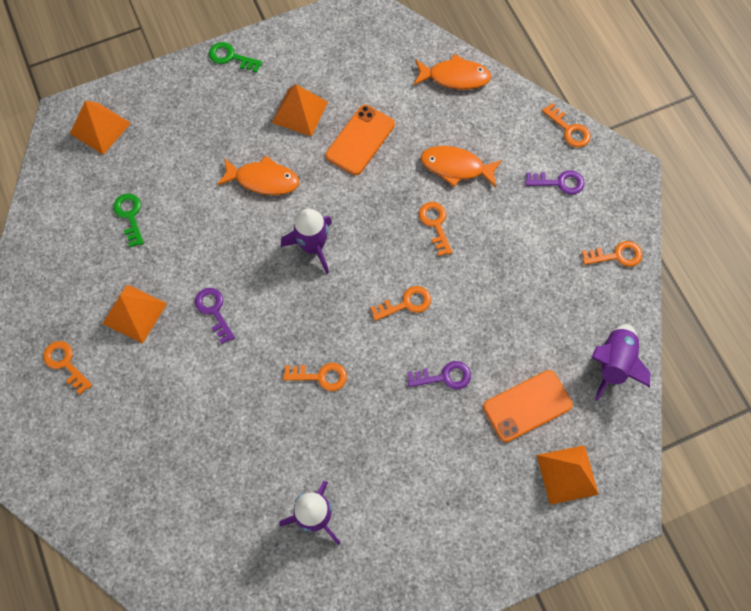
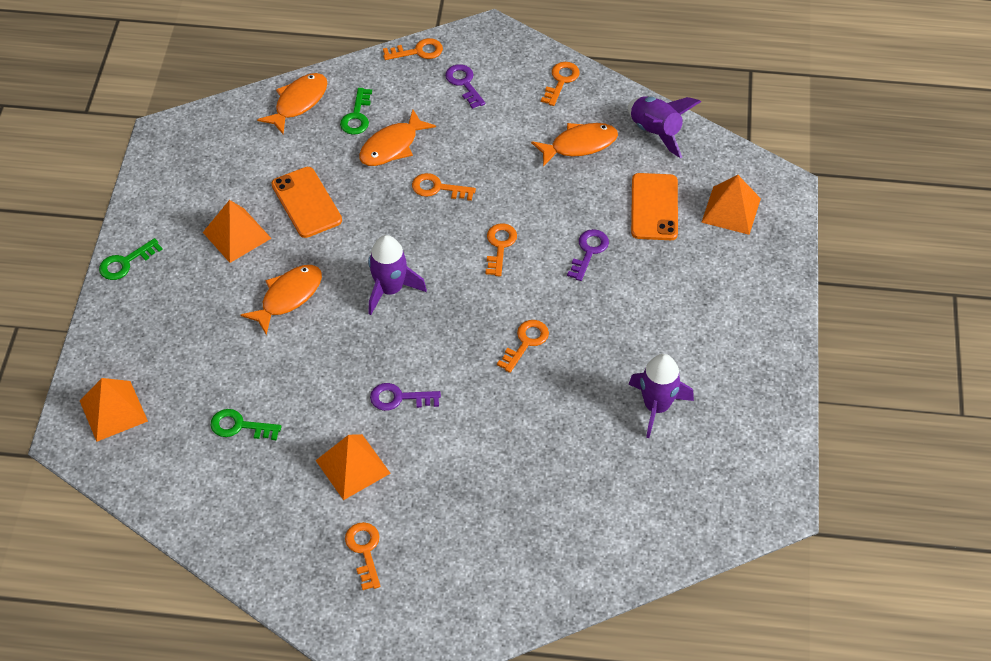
camera: 60 degrees left, 15 degrees down
(65, 363) = (364, 551): orange key -> orange key turned 90 degrees clockwise
(469, 125) = (357, 116): none -> green key
(555, 308) = (579, 145): none -> orange fish
(559, 182) = (464, 83): purple key -> purple key turned 60 degrees counterclockwise

